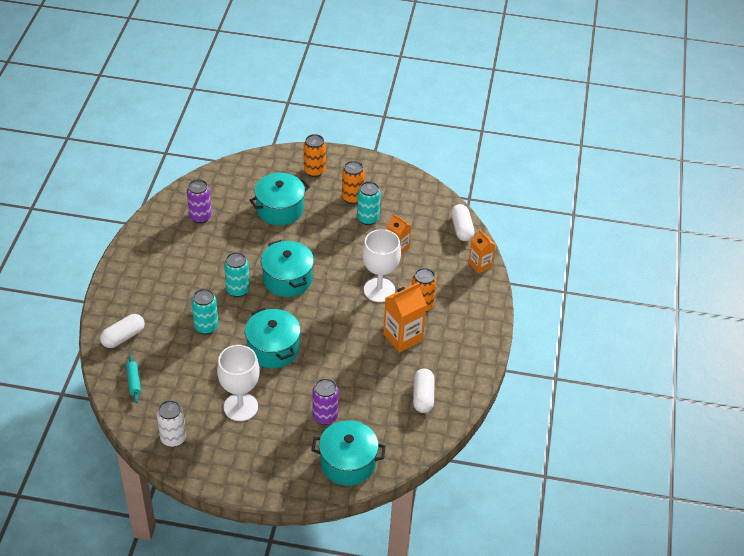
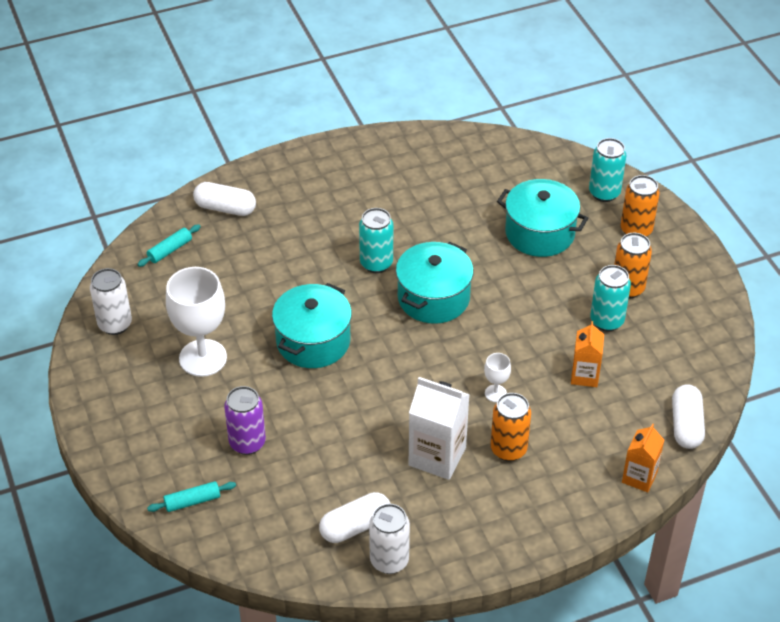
camera: 60 degrees right, 0 degrees up
(200, 217) = (459, 173): purple can -> none
(206, 327) = (297, 266): turquoise can -> turquoise can (604, 193)
(348, 463) = (192, 501): turquoise pot -> turquoise rolling pin
(379, 290) = (495, 393): white goblet -> white goblet, size x0.45
(403, 337) = (437, 456): orange carton -> white carton
(456, 393) = (389, 560): none -> white can
(461, 229) = (686, 425): white capsule -> white capsule turned 45 degrees counterclockwise

